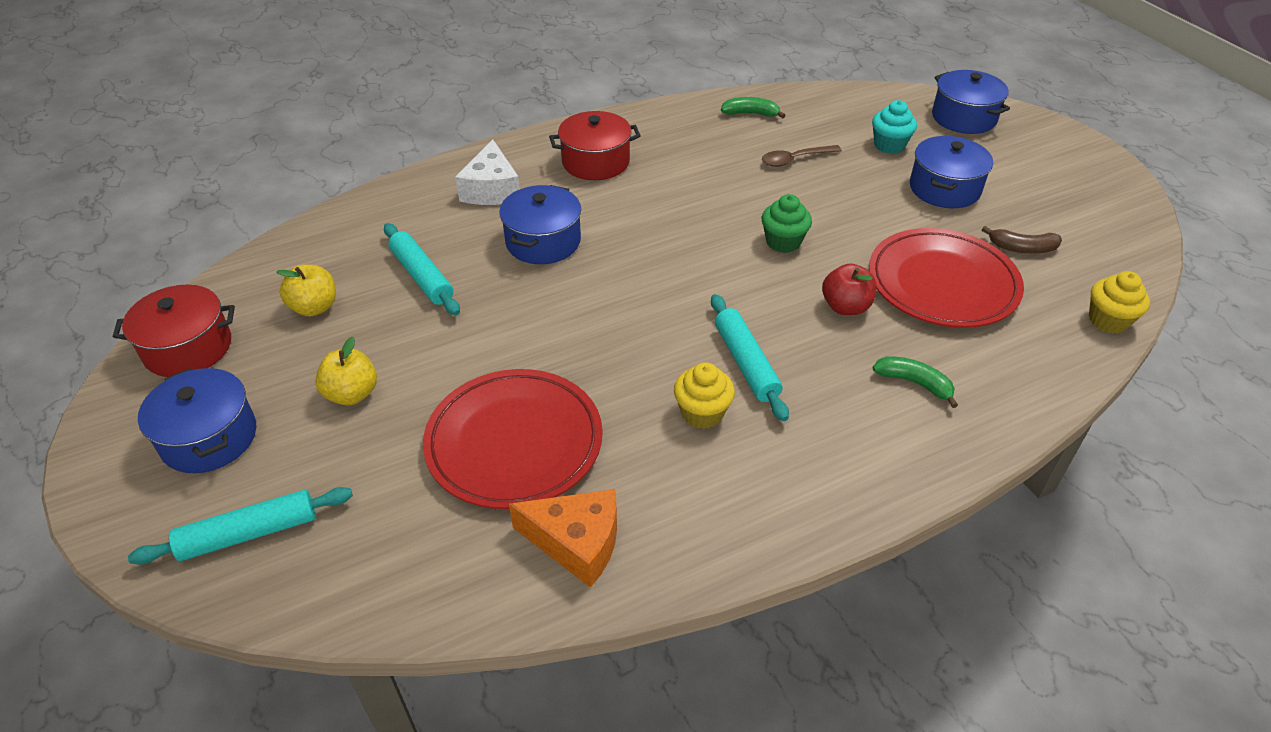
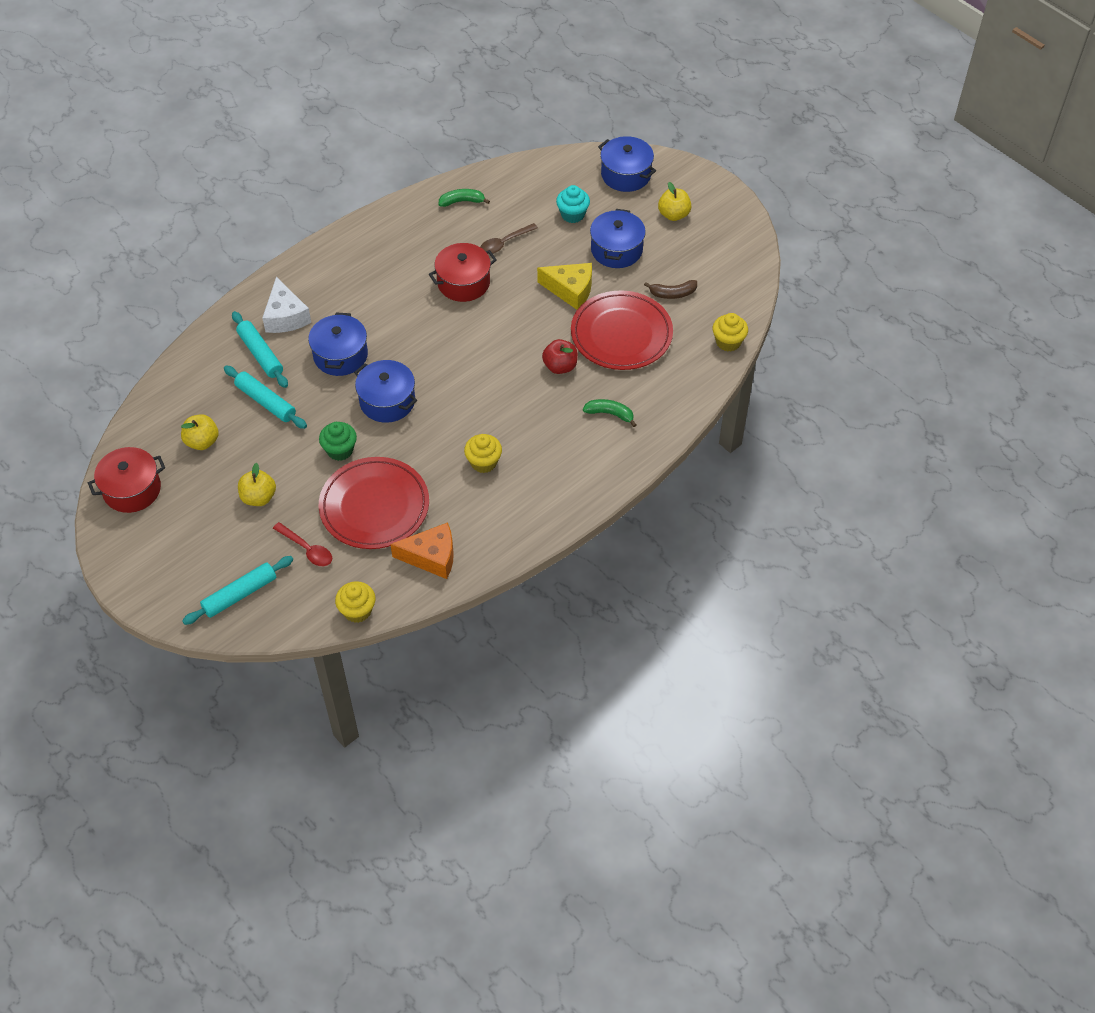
camera: 15 degrees left, 10 degrees up
(209, 438) = (182, 545): blue pot -> blue pot (387, 401)
(385, 485) = (307, 549): none -> red spoon
(420, 608) = (357, 611): none -> yellow cupcake
(595, 162) = (355, 275): red pot -> red pot (463, 282)
(746, 363) = (503, 422): turquoise rolling pin -> turquoise rolling pin (260, 354)
(783, 242) = (509, 321): green cupcake -> green cupcake (340, 450)
(874, 221) = (570, 290): none -> yellow cheese
(1026, 164) = (673, 215): none -> yellow apple

